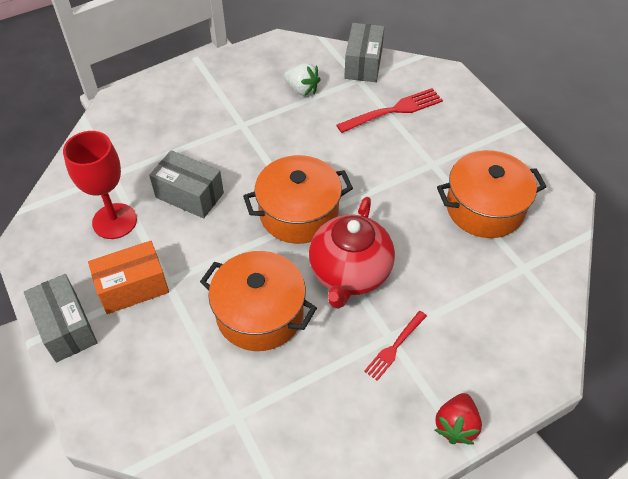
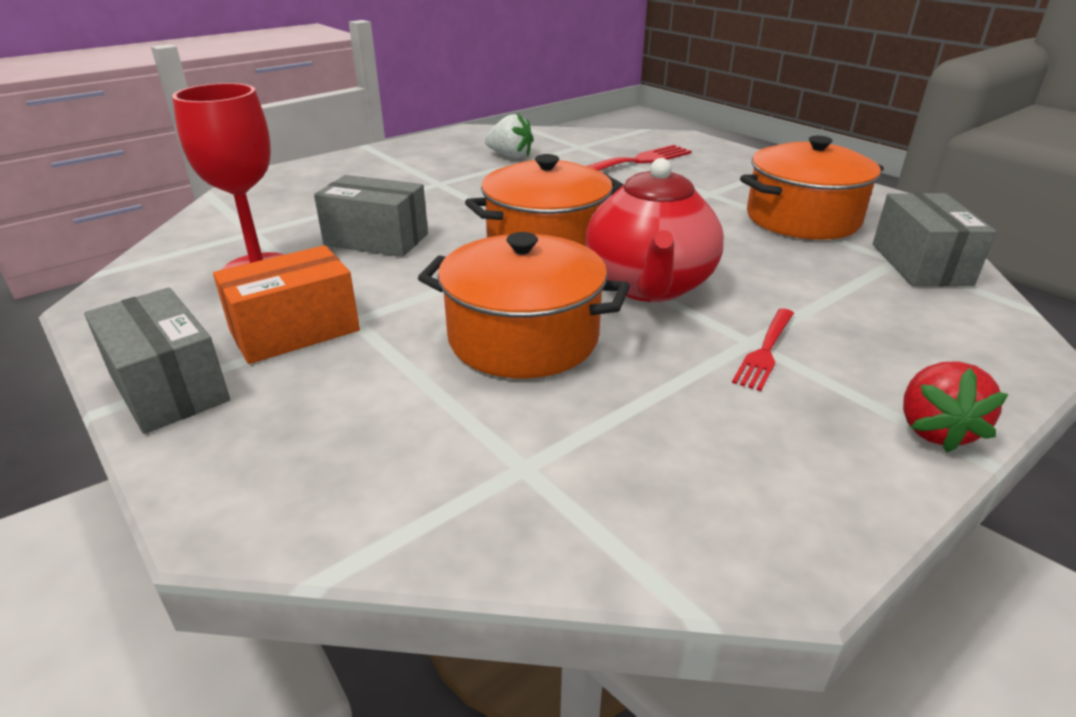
camera: 10 degrees left, 20 degrees down
(363, 64) = (579, 137): grey box -> grey box (920, 264)

